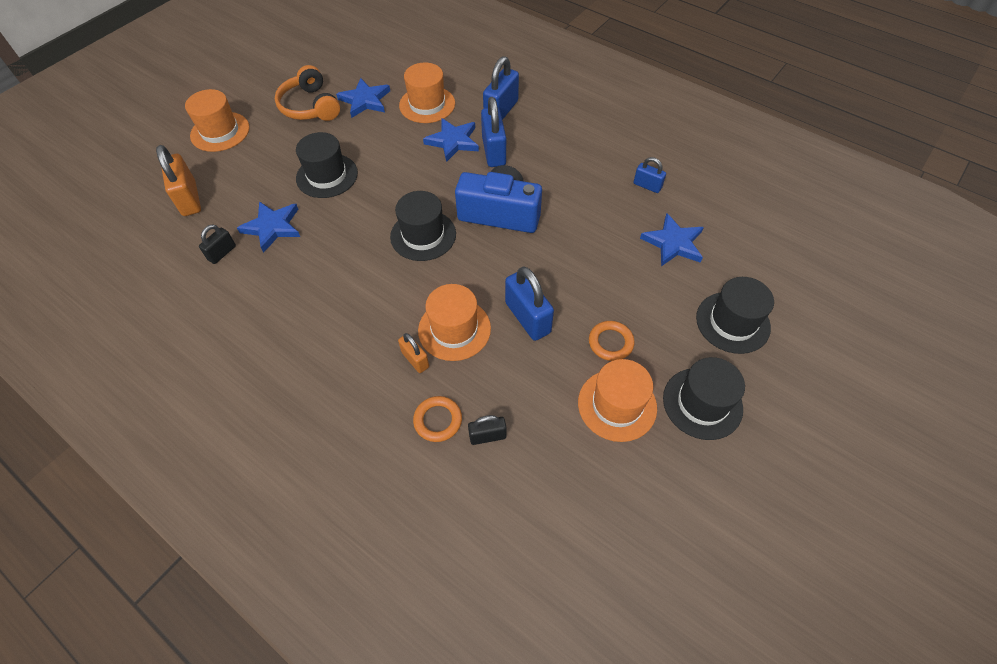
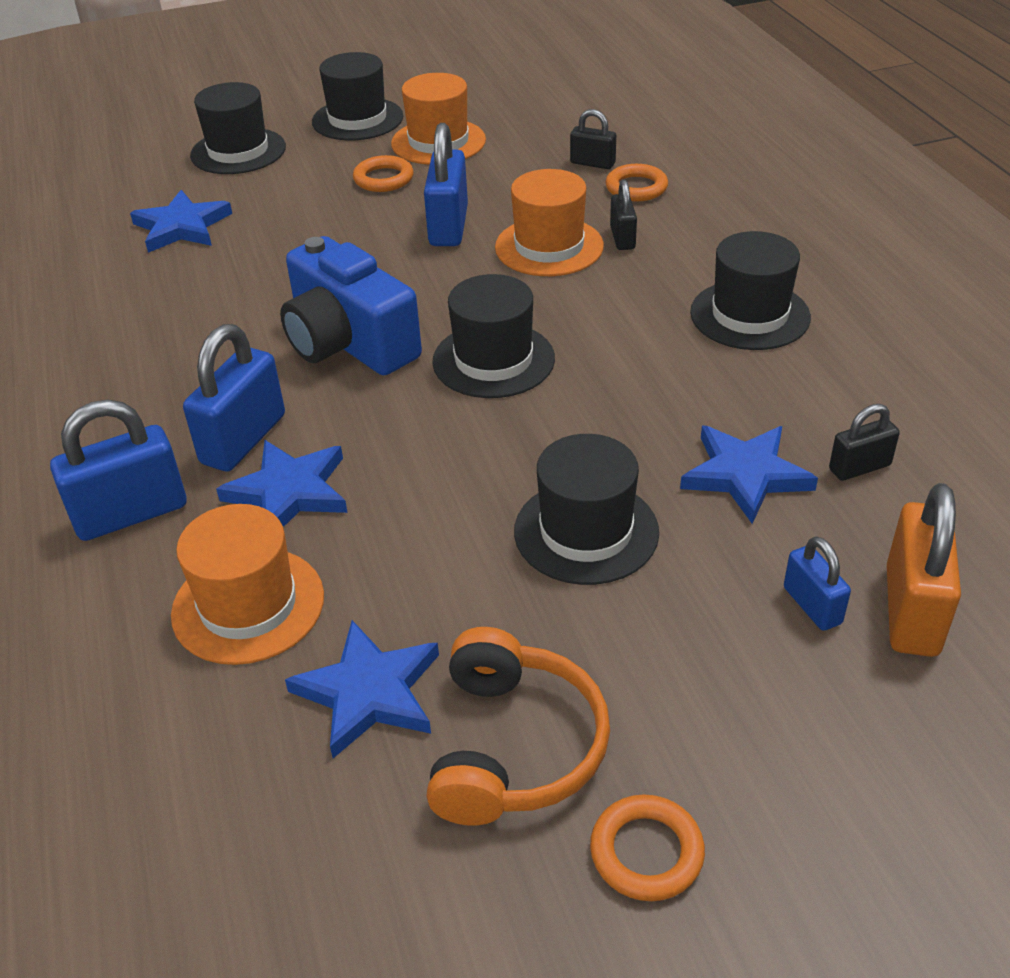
camera: 145 degrees left, 15 degrees down
(220, 132) = (793, 783): orange hat -> none
(257, 100) = (646, 852): none -> orange ring
(307, 327) = (750, 315): none -> black hat
(415, 359) = (622, 238): orange padlock -> black padlock
(647, 186) = (105, 294): blue padlock -> blue padlock (812, 605)

